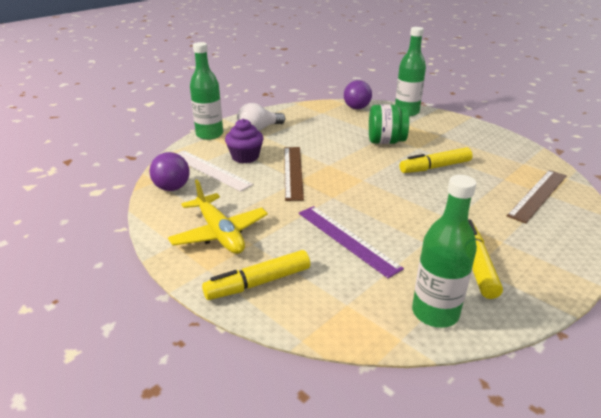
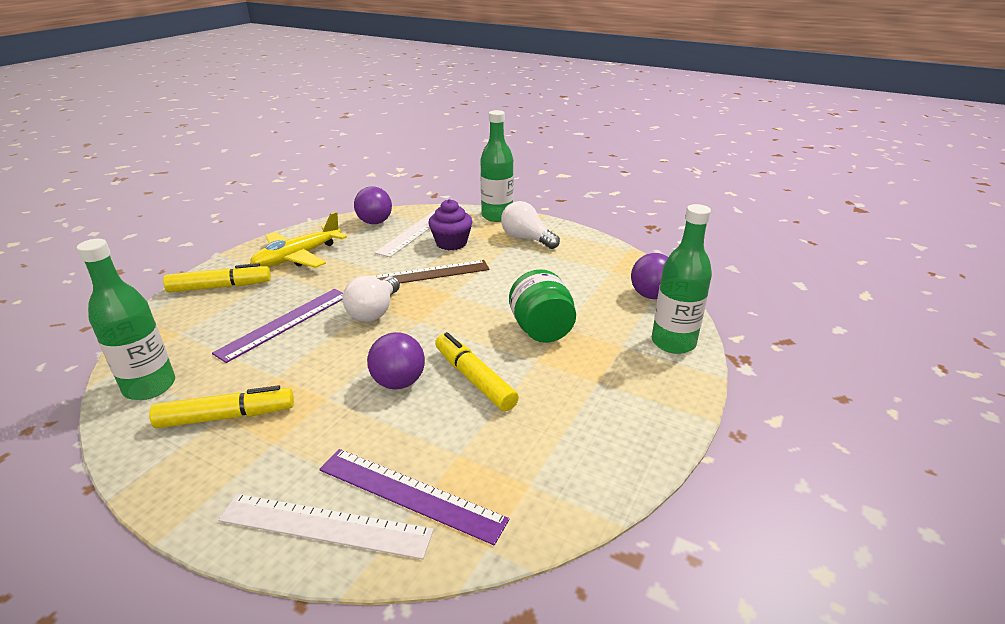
camera: 75 degrees right, 0 degrees up
(258, 283) = (220, 287): yellow marker -> yellow marker turned 120 degrees clockwise
(342, 196) = (374, 311): none -> white light bulb
(437, 192) = (398, 382): none -> purple ball
(538, 195) = (410, 494): brown ruler -> purple ruler
(569, 222) = (325, 526): none -> white ruler

